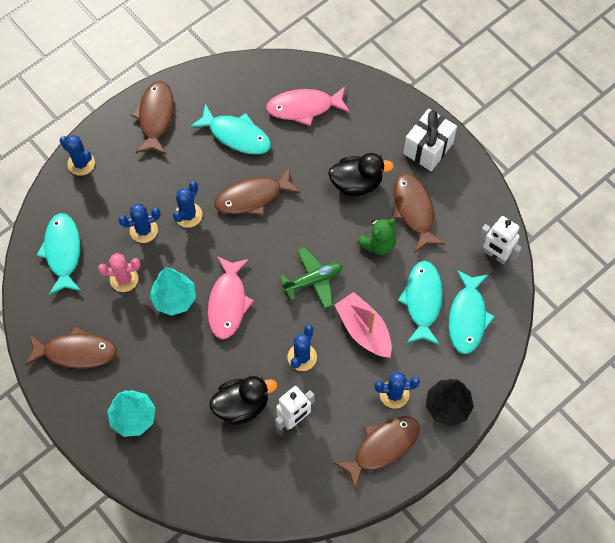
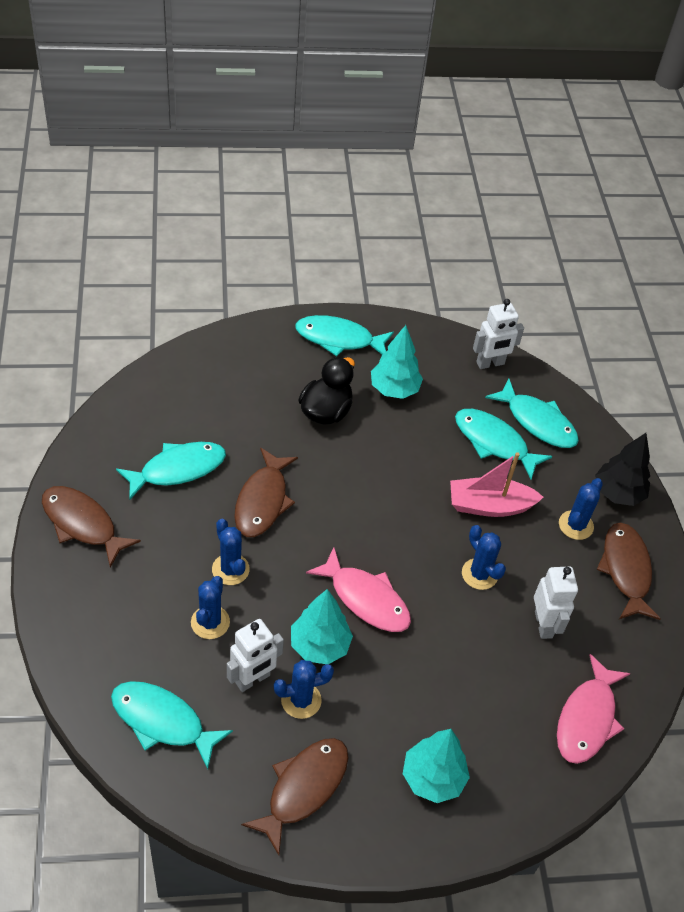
camera: 60 degrees left, 15 degrees down
(81, 163) = (67, 631): blue cactus -> blue cactus (301, 700)
(124, 279) = (253, 679): pink cactus -> white robot
(242, 405) = (495, 661): black duck -> none
(304, 107) = (202, 397): pink fish -> pink fish (587, 718)
(313, 280) = (402, 511): green plane -> none
(378, 244) = (406, 437): green teddy bear -> none
(414, 210) = (394, 389): brown fish -> turquoise tree
(428, 148) = (339, 339): white gift -> turquoise fish

